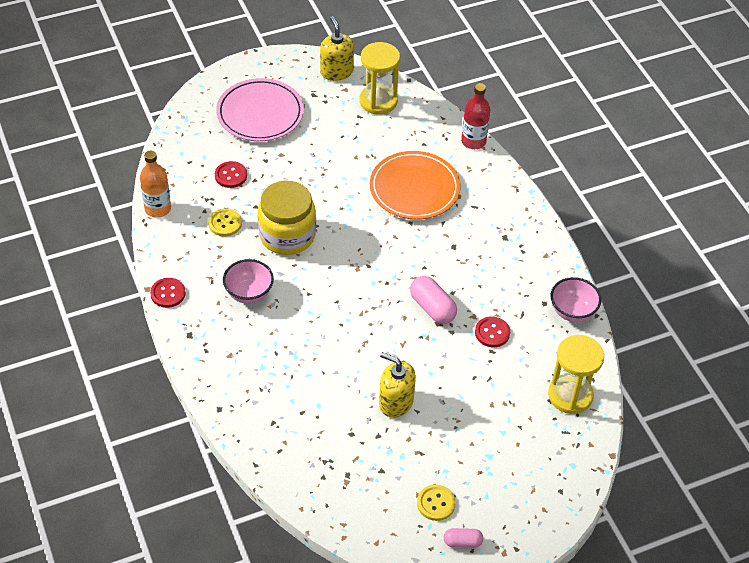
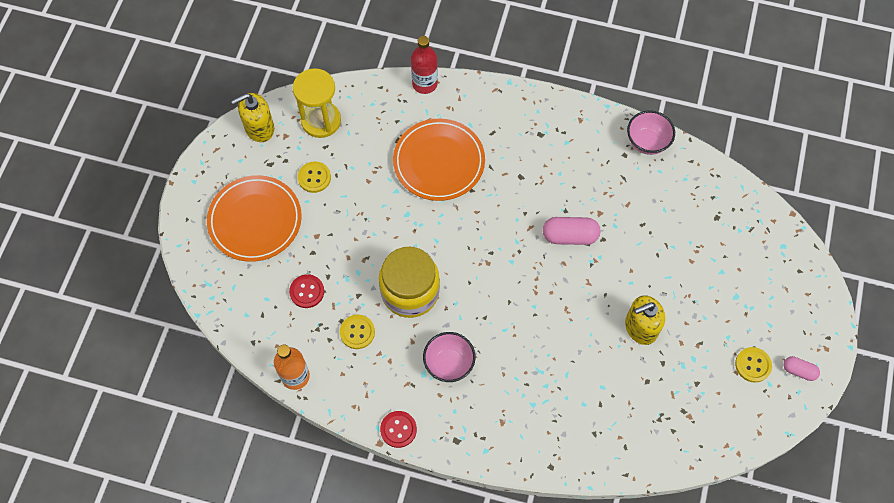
camera: 50 degrees left, 15 degrees up
(260, 113) = (255, 220): pink plate -> orange plate
(327, 125) = (314, 177): none -> yellow button
(336, 72) = (259, 128): yellow soap dispenser -> yellow soap dispenser turned 45 degrees counterclockwise
(462, 542) = (799, 371): pink capsule -> pink capsule turned 75 degrees clockwise
(492, 333) = (625, 211): red button -> none
(570, 395) = (721, 201): yellow hourglass -> none

